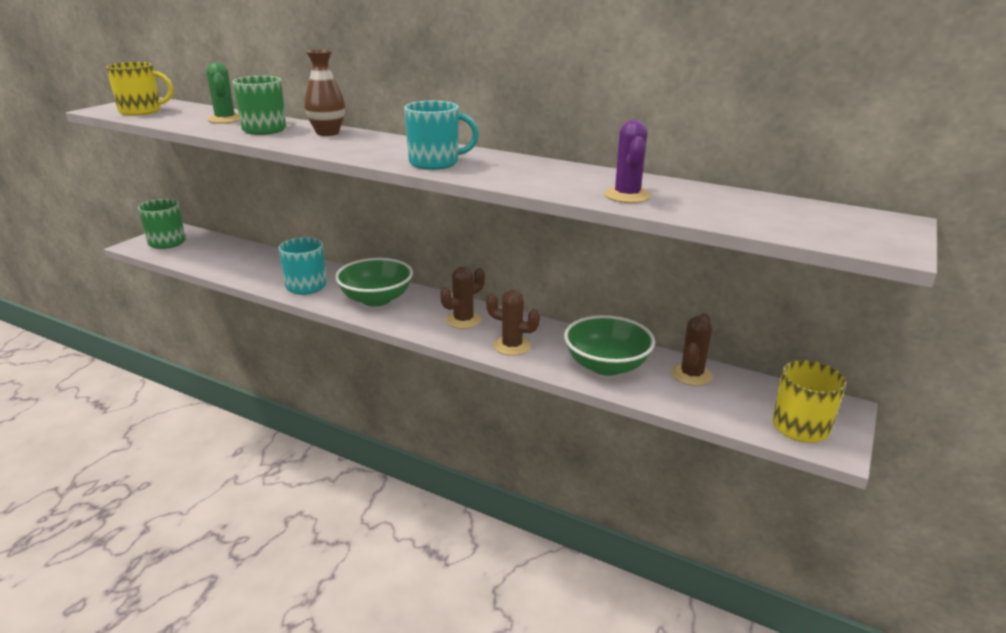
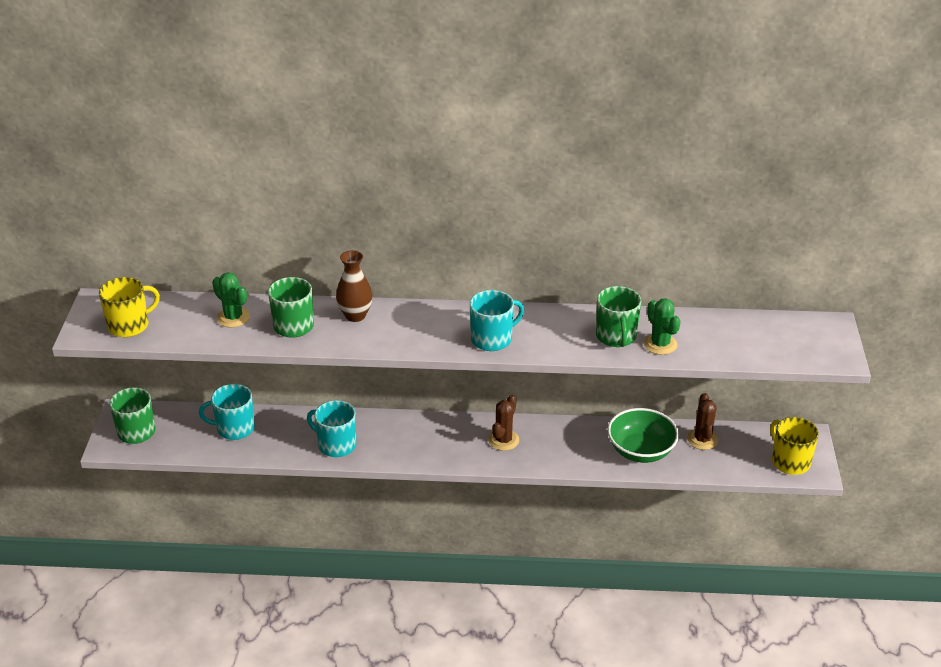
camera: 25 degrees left, 10 degrees up
(240, 257) = (234, 428): none -> turquoise mug
(376, 299) = (412, 440): green bowl -> none
(512, 346) = (561, 455): brown cactus -> none
(578, 183) = (616, 336): none -> green mug
(627, 196) = (660, 344): purple cactus -> green cactus

